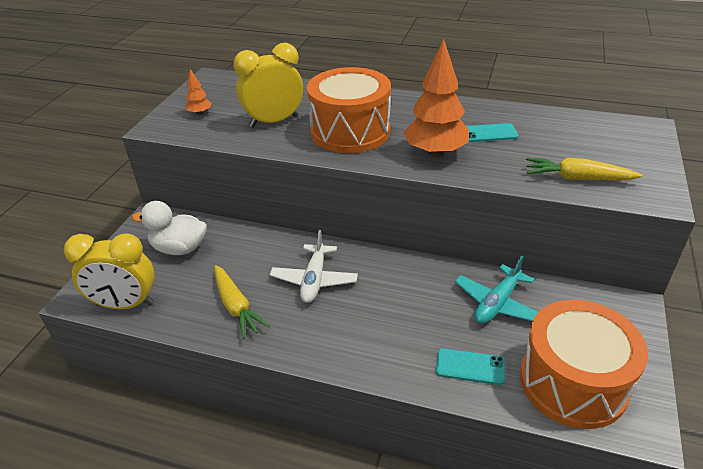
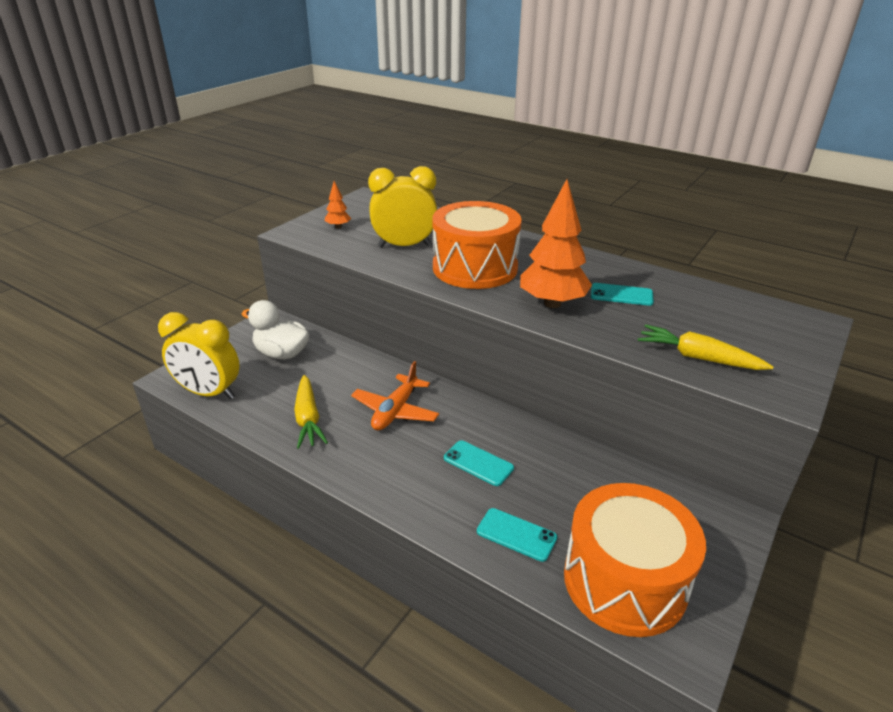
camera: 15 degrees right, 5 degrees down
(314, 280) = (395, 411): white plane -> orange plane
(409, 311) = (478, 463): none -> turquoise phone
(497, 303) = (577, 478): turquoise plane -> none

